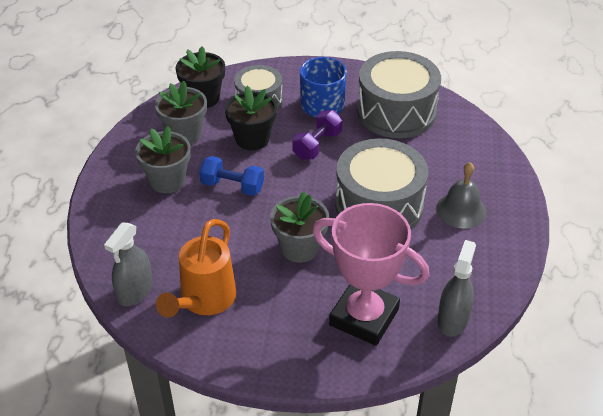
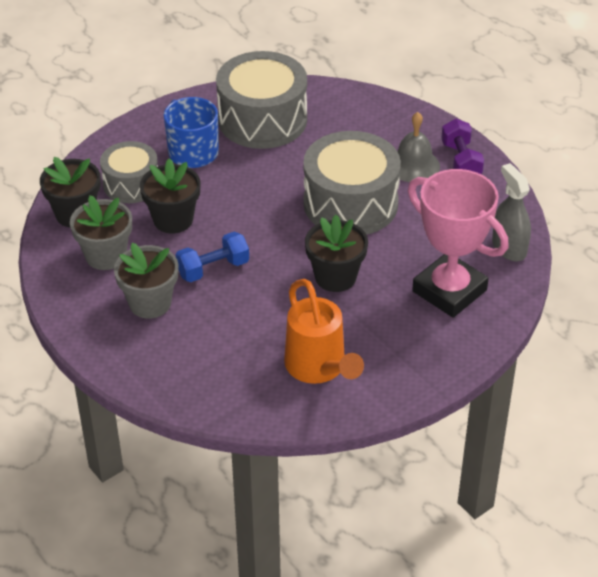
camera: 45 degrees left, 0 degrees up
(135, 291) = (254, 403): grey spray bottle -> none
(299, 248) = (335, 277): grey flower pot -> black flower pot
(317, 145) = (236, 188): purple dumbbell -> purple dumbbell (461, 161)
(364, 317) = (449, 291): pink trophy -> pink trophy turned 60 degrees clockwise

